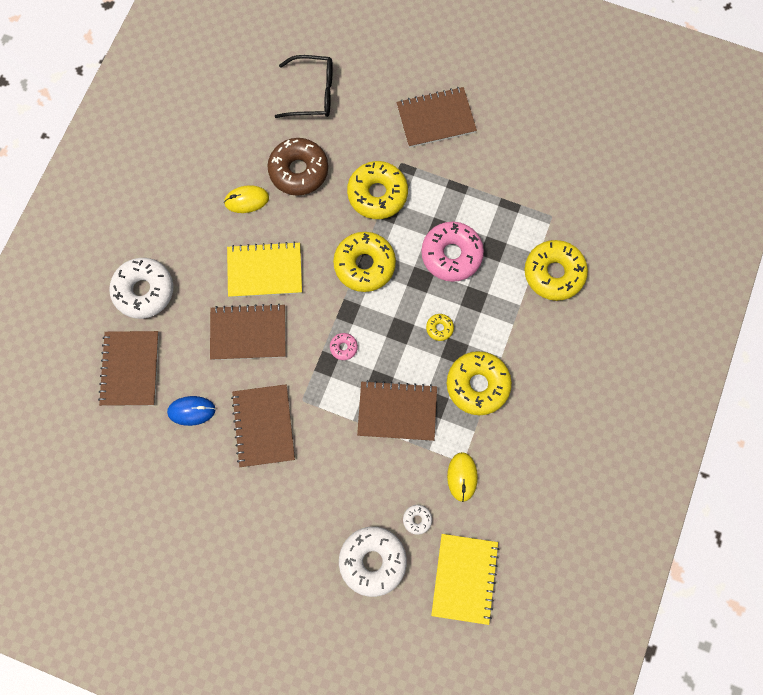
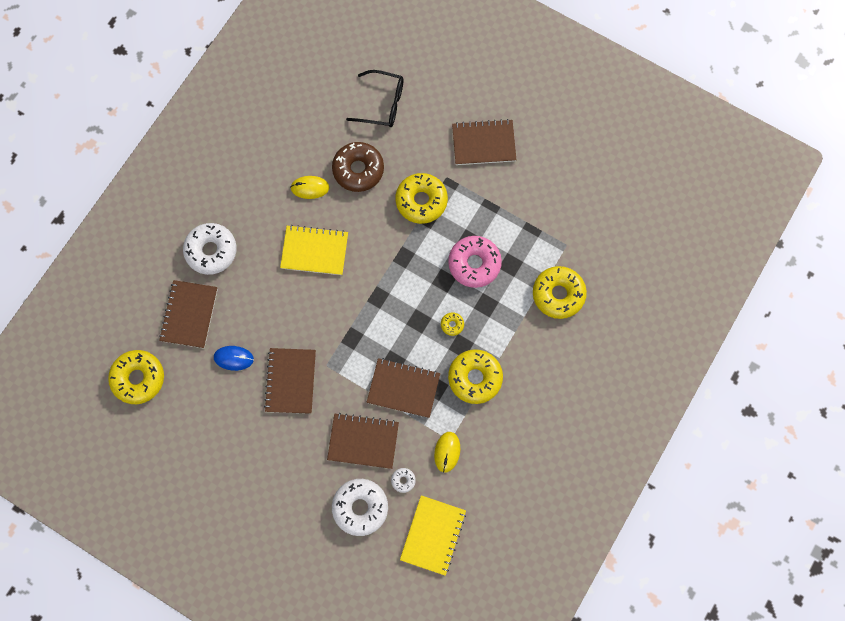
camera: 10 degrees right, 0 degrees up
(248, 333) = (291, 301): brown notebook -> brown notebook (363, 441)
(343, 347) = (369, 327): pink donut -> none
(364, 265) = (399, 260): yellow donut -> yellow donut (138, 378)

